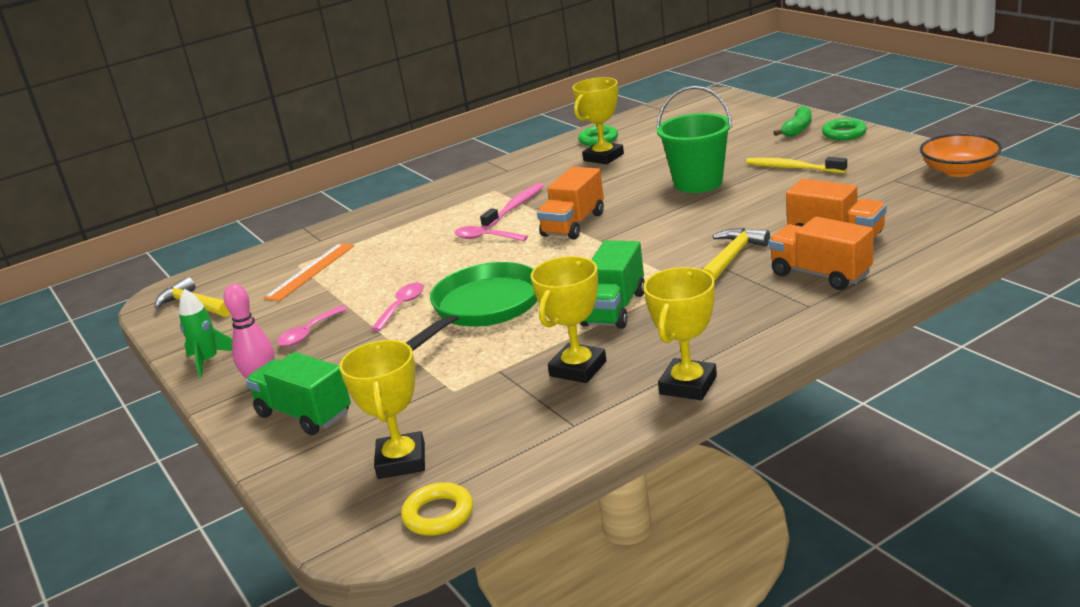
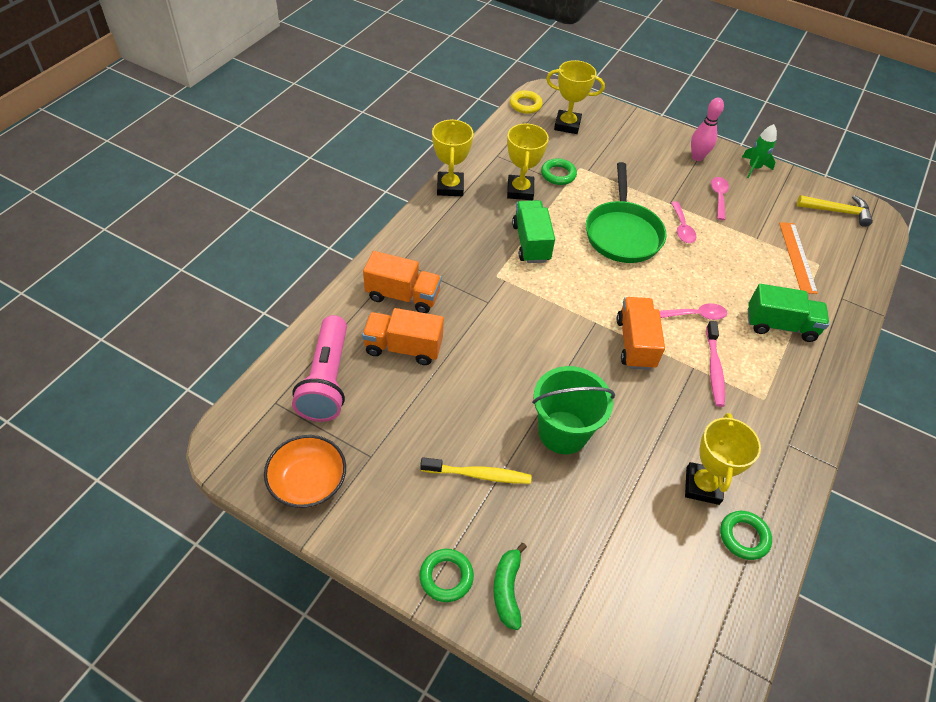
camera: 145 degrees right, 25 degrees up
(304, 414) = (648, 142): green truck -> green truck (780, 325)
(401, 461) = (567, 125): yellow trophy -> yellow trophy turned 45 degrees counterclockwise
(498, 384) = (558, 174): none -> green ring
(732, 257) = (476, 310): yellow hammer -> none
(934, 220) = (326, 380): none -> pink flashlight

